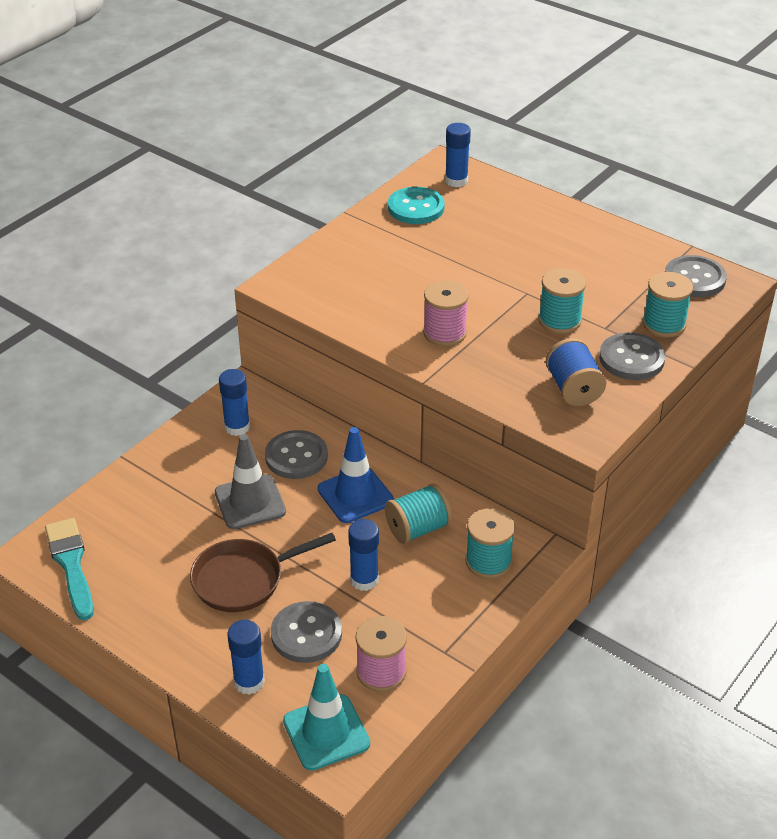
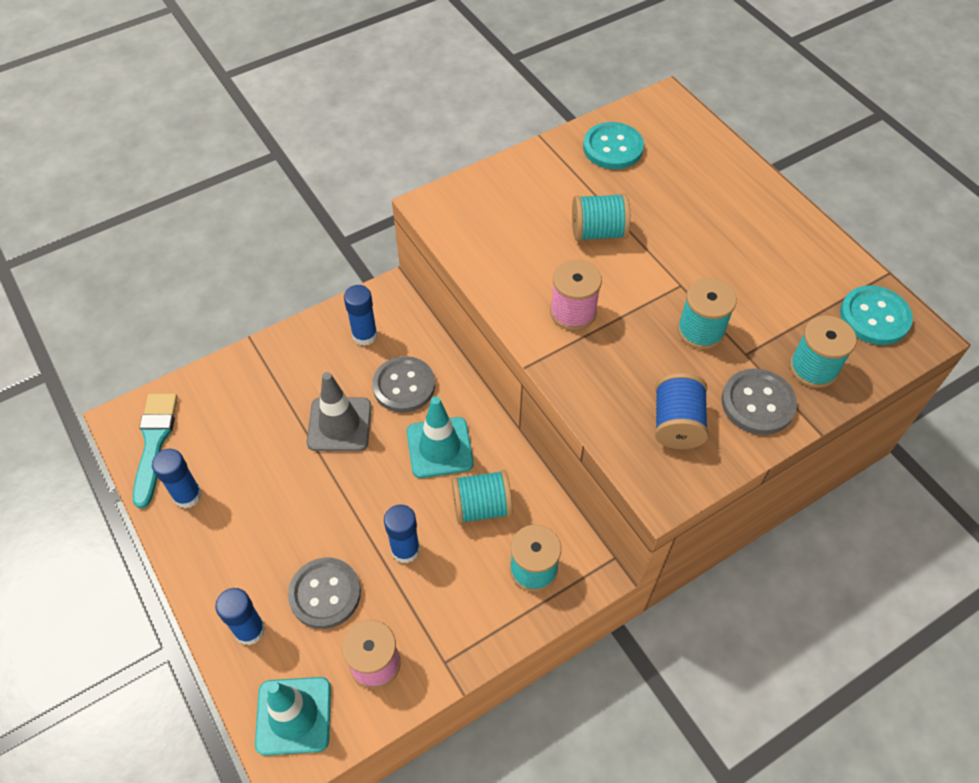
camera: 20 degrees right, 15 degrees up
(243, 579) = (295, 511): brown pan -> none
(355, 495) = (439, 447): blue traffic cone -> turquoise traffic cone
(436, 271) = (598, 232): none -> turquoise spool
(456, 181) = (669, 125): blue glue stick -> blue glue stick (187, 495)
(694, 278) = (874, 317): grey button -> turquoise button

